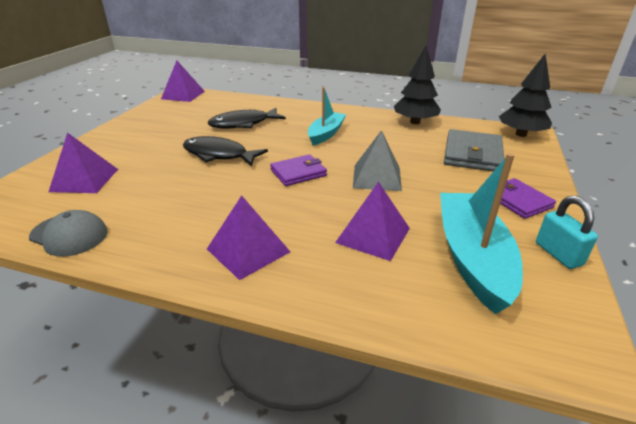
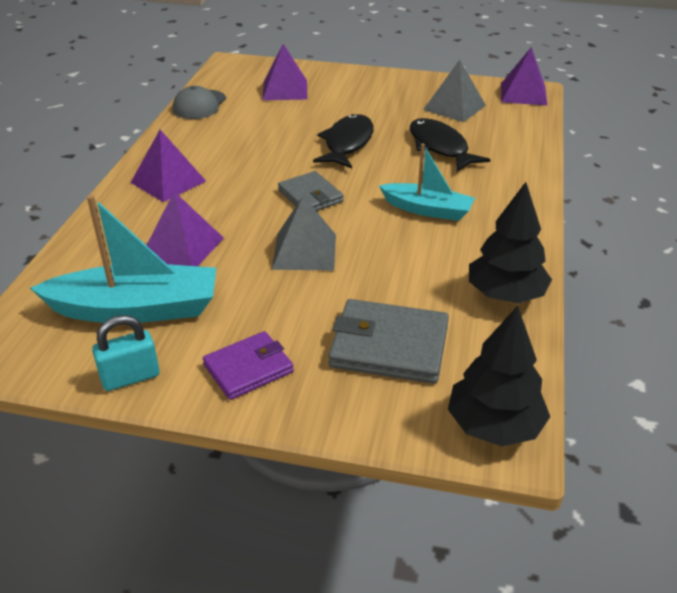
camera: 85 degrees right, 5 degrees up
(186, 115) = (454, 107): none -> grey pyramid
(298, 173) = (310, 196): purple wallet -> grey wallet

